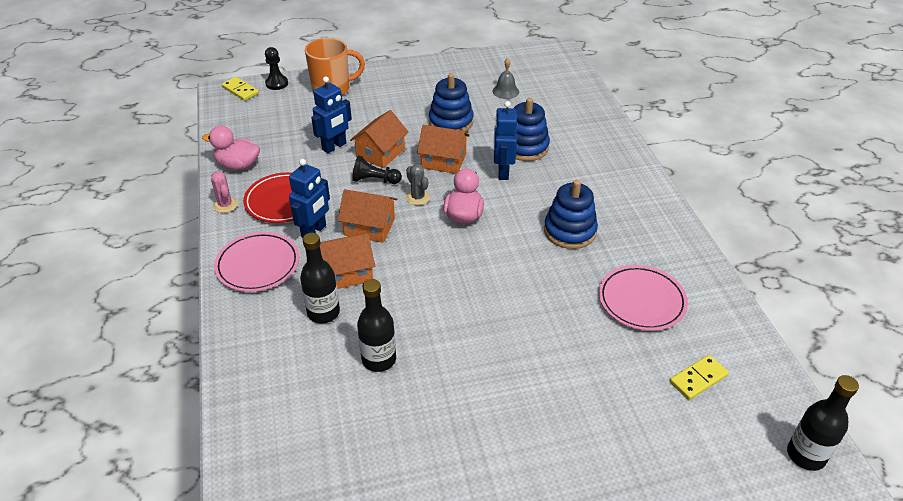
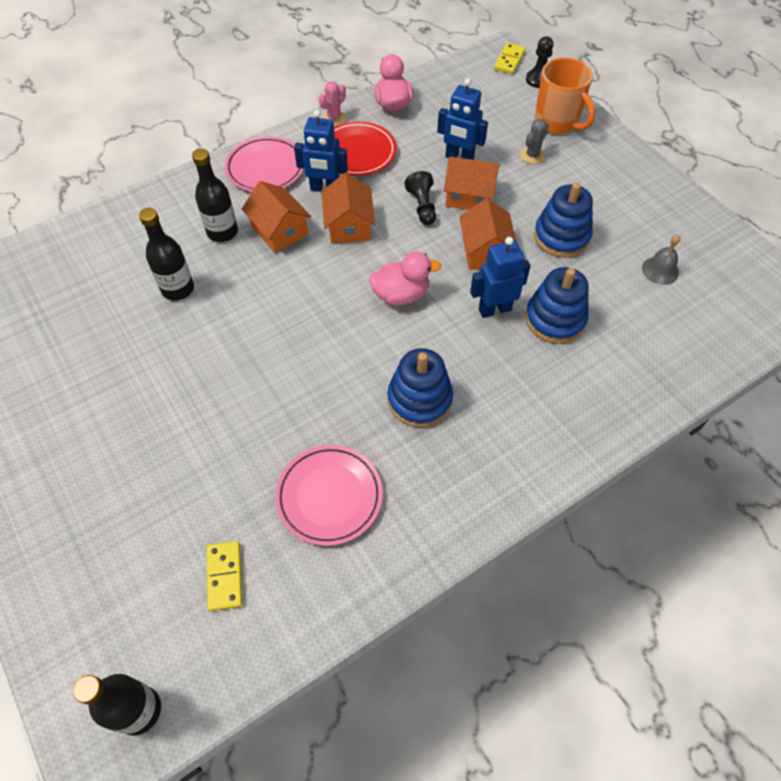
camera: 70 degrees right, 15 degrees up
(418, 197) = (412, 248): grey cactus -> grey cactus (532, 155)
(698, 379) = (224, 576): yellow domino -> yellow domino turned 45 degrees clockwise

